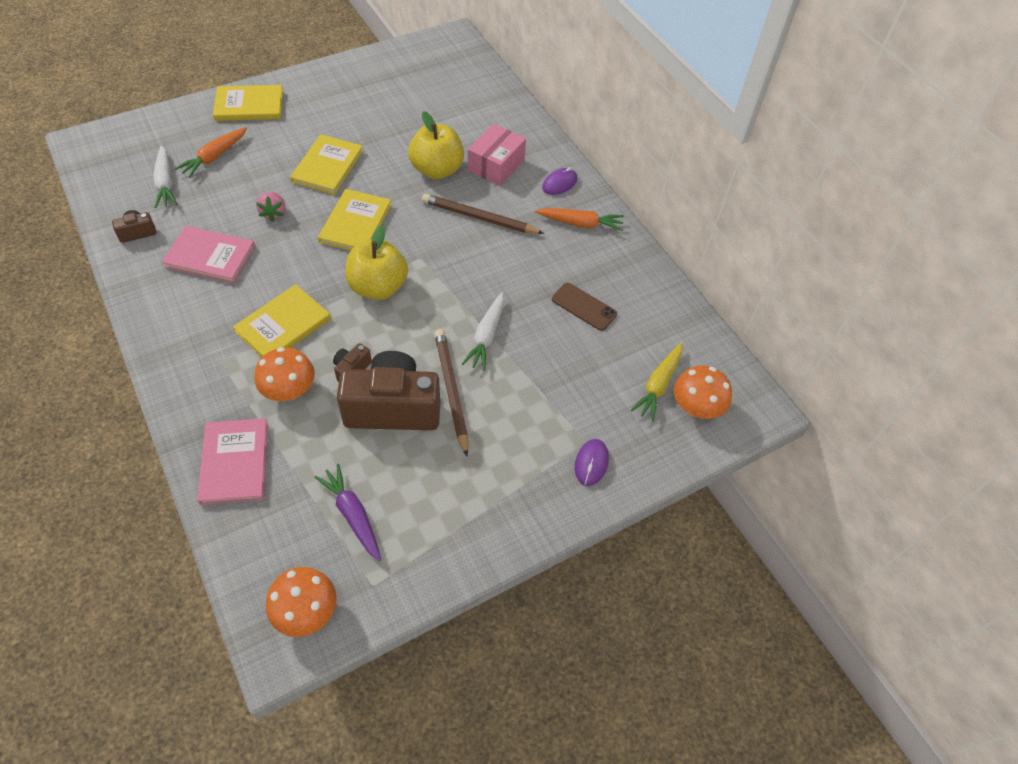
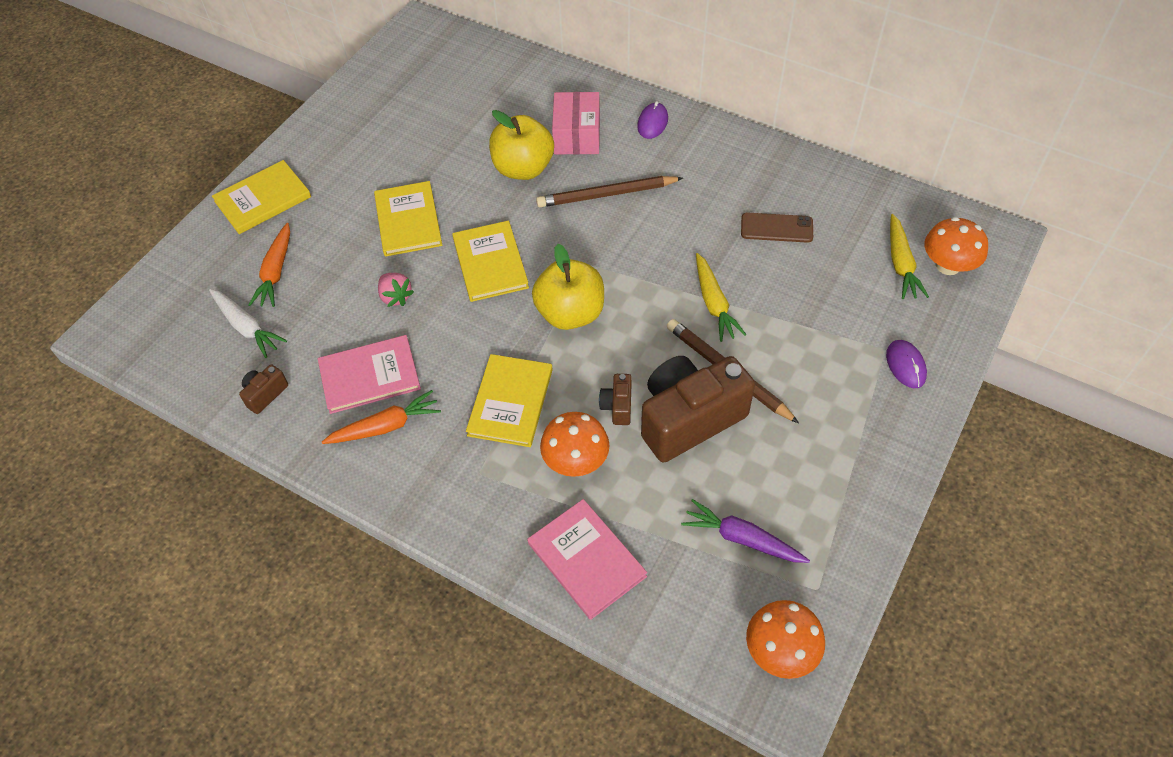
camera: 25 degrees left, 0 degrees up
(486, 336) = (714, 303): white carrot -> yellow carrot
(580, 223) = (705, 151): orange carrot -> orange carrot (385, 426)

